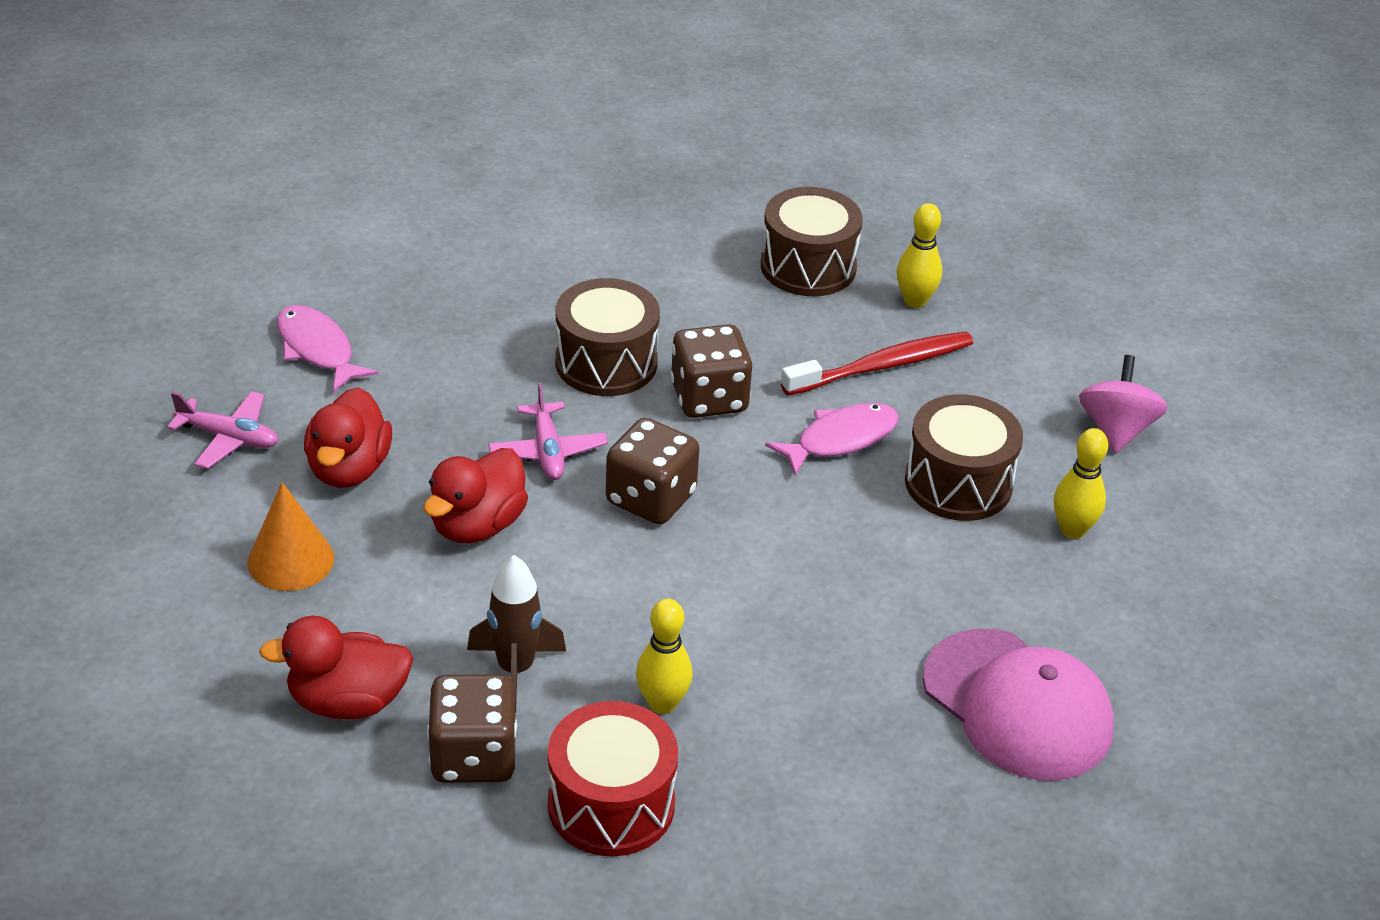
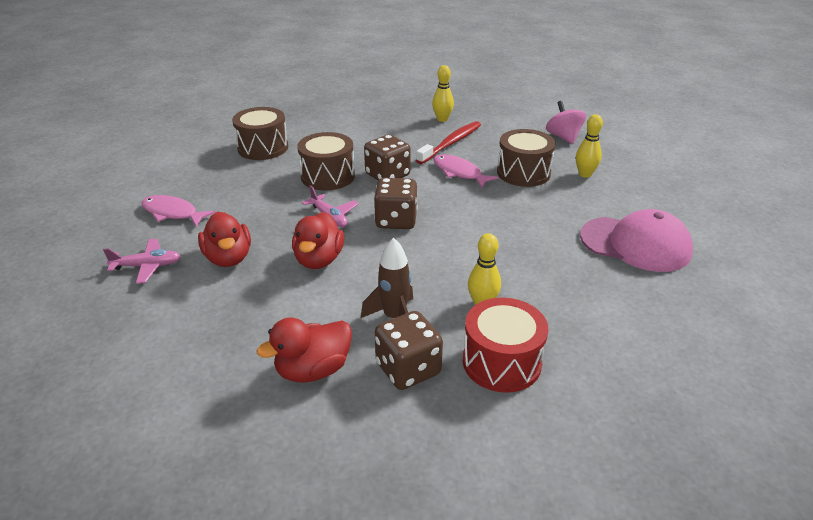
camera: 25 degrees left, 5 degrees down
(291, 560) = (225, 311): orange cone -> none
(808, 266) = (387, 120): brown drum -> brown drum (263, 148)
(840, 439) = (459, 173): pink fish -> pink fish turned 75 degrees counterclockwise

